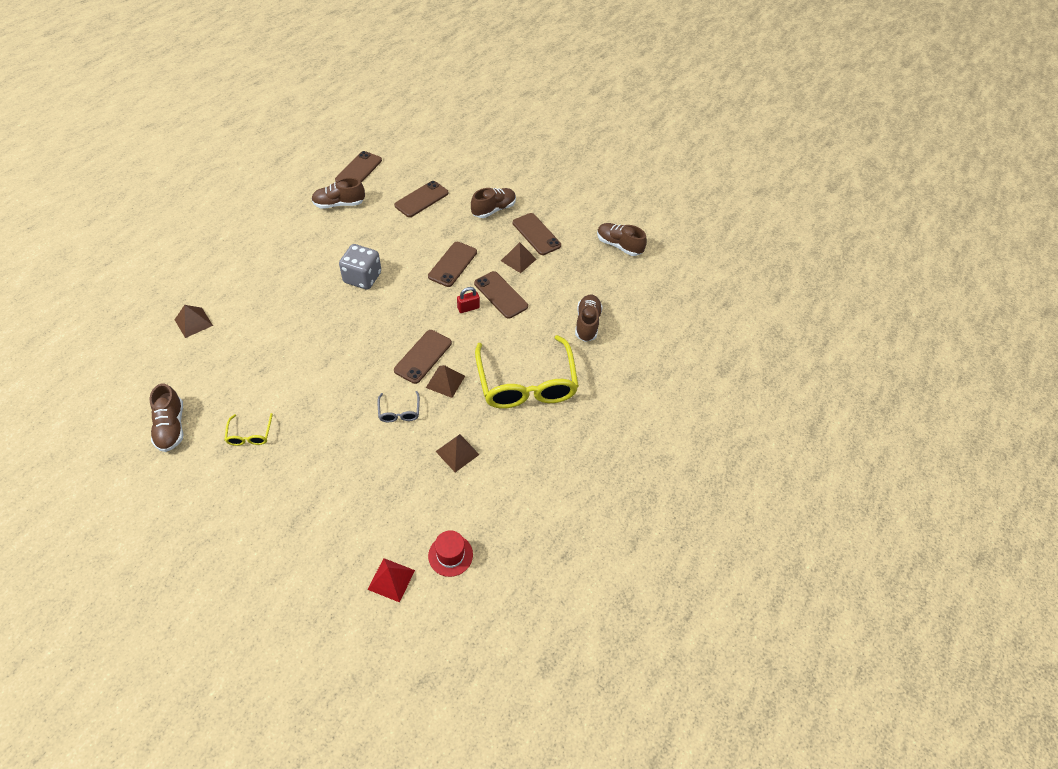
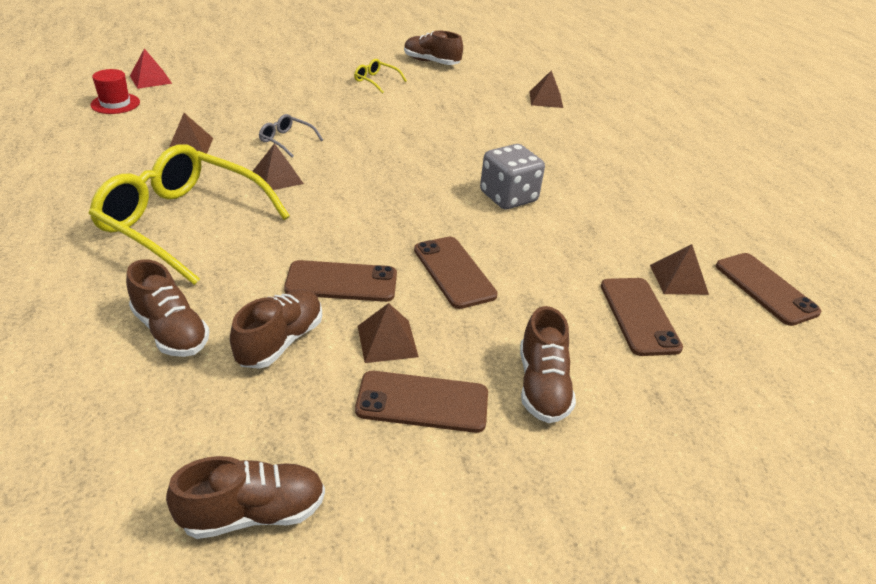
camera: 130 degrees right, 15 degrees down
(339, 204) = (682, 238): brown shoe -> brown shoe (280, 341)
(379, 196) = (678, 279): none -> brown pyramid
(423, 356) = (331, 181): brown phone -> none
(468, 308) = (357, 244): red padlock -> none

